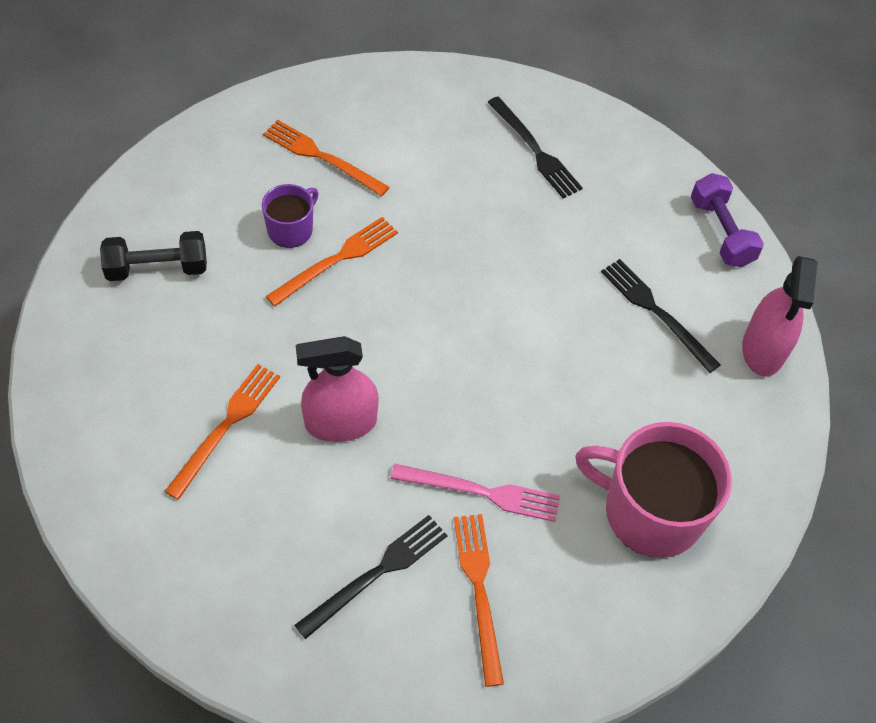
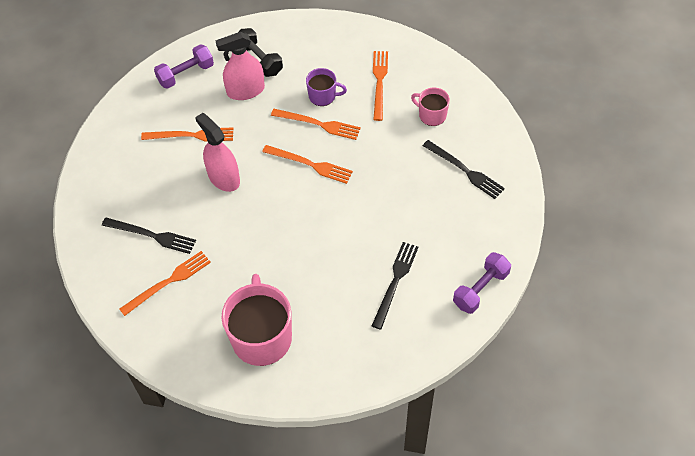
camera: 65 degrees right, 0 degrees up
(97, 375) = (186, 74): none -> purple dumbbell
(399, 305) = (310, 164): none -> orange fork
(422, 134) = (431, 115): none -> pink mug
(482, 492) = (223, 256): pink fork -> none
(535, 150) = (465, 170): black fork -> black fork turned 75 degrees counterclockwise
(763, 349) = (409, 347): pink spray bottle -> pink spray bottle (245, 90)

